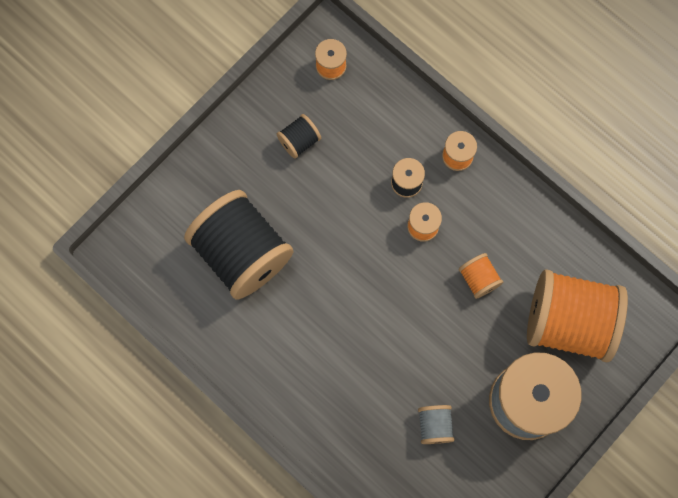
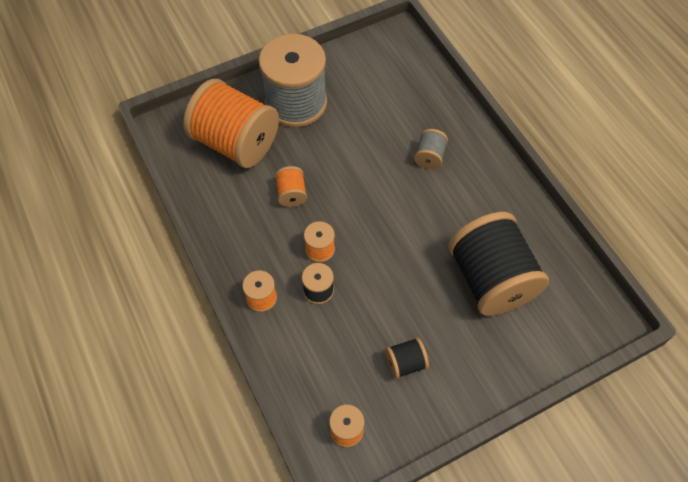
camera: 160 degrees left, 15 degrees down
(434, 426) = (373, 109): grey spool -> grey spool (429, 157)

